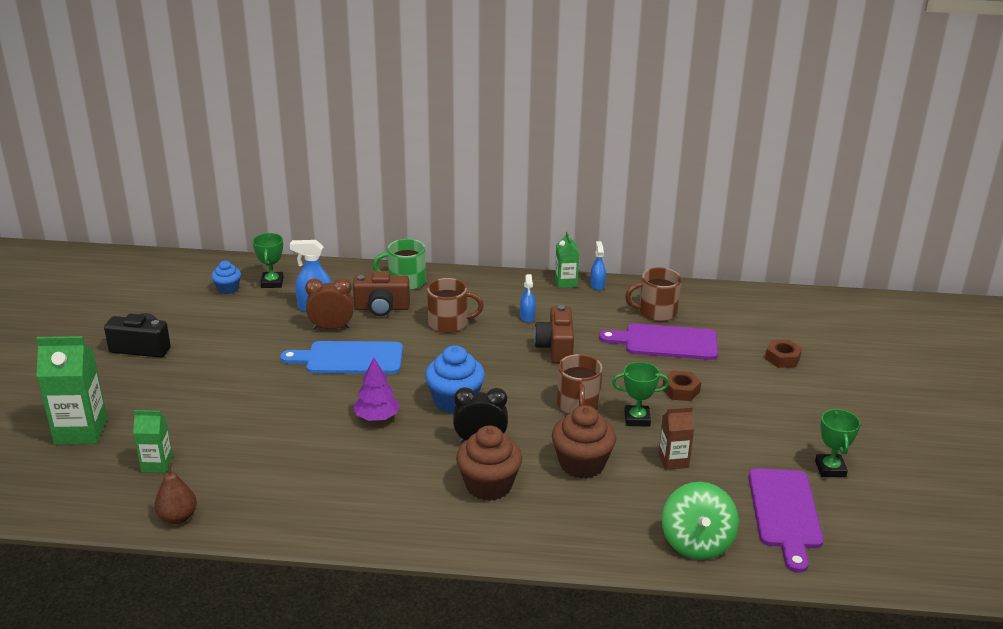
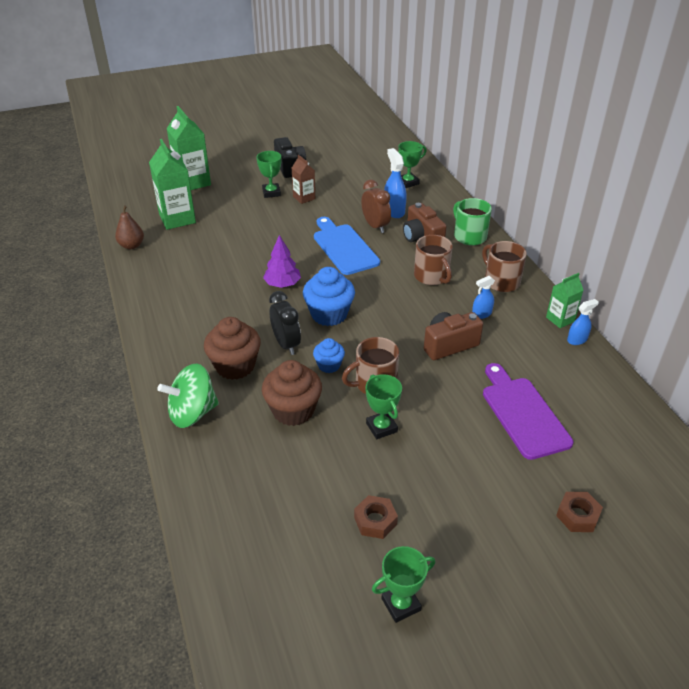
camera: 65 degrees right, 10 degrees up
(157, 464) = (177, 219): green carton -> green carton, size x1.75
(183, 376) = (271, 193): none -> green trophy
(228, 289) = (383, 169): blue cupcake -> blue cupcake (329, 365)
(656, 312) = (570, 392): brown mug -> brown mug (501, 281)
(673, 461) = (335, 470): brown carton -> brown carton (304, 198)
(681, 390) = (450, 446): brown nut -> brown nut (375, 521)
(696, 542) = (226, 517): green spinning top -> green spinning top (192, 413)
(785, 513) = (303, 578): purple cutting board -> none

